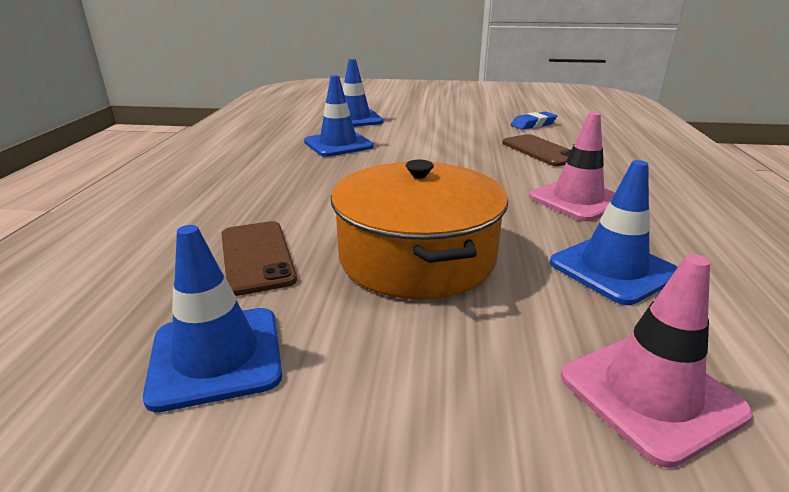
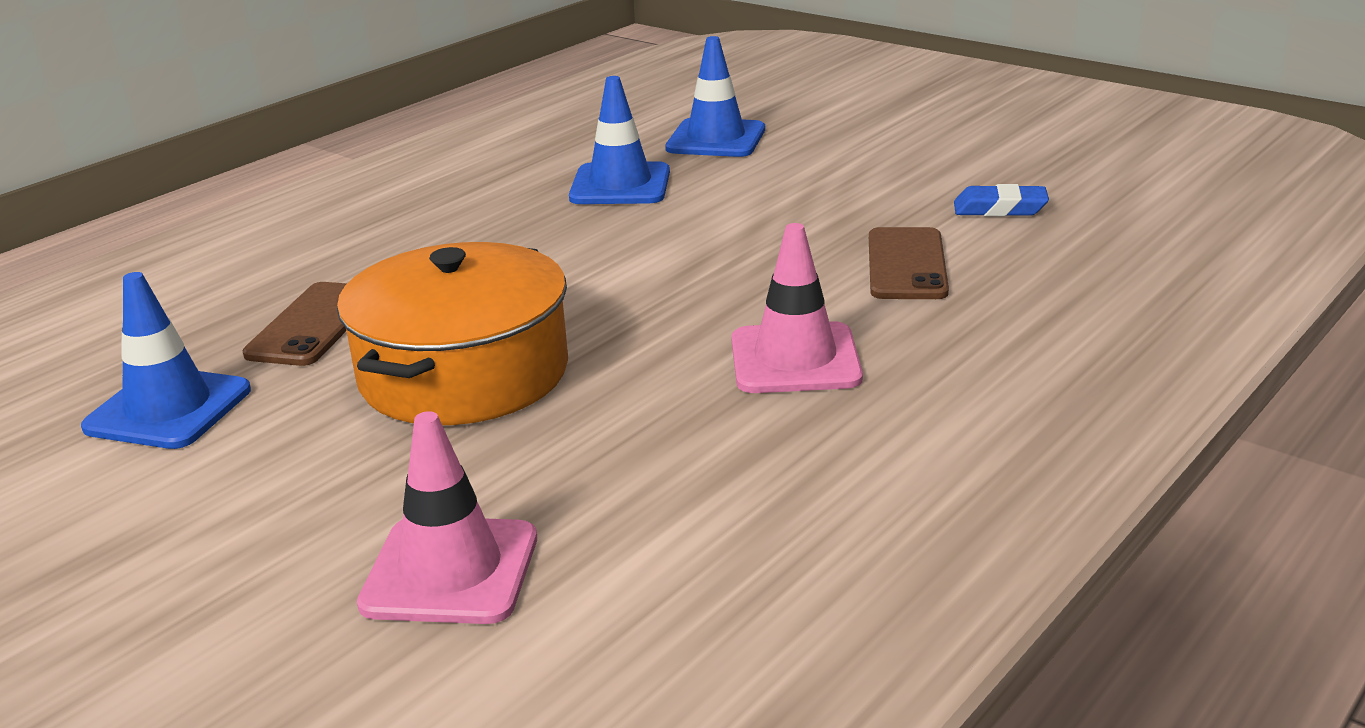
camera: 35 degrees right, 0 degrees up
(613, 269) = (653, 457): blue traffic cone -> none

